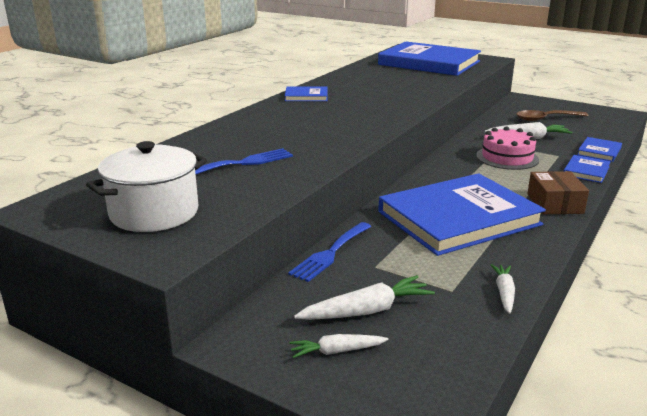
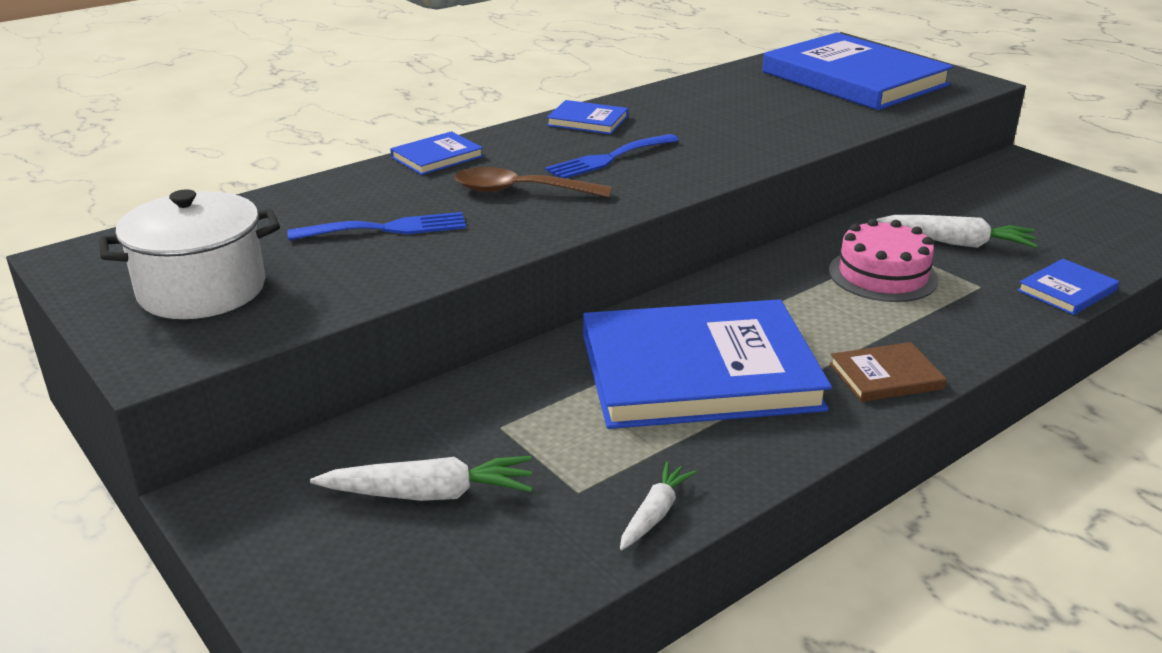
camera: 20 degrees right, 5 degrees up
(330, 253) = (455, 391): blue fork -> blue fork (608, 159)
(336, 351) = (338, 544): white carrot -> none
(546, 119) = (1026, 209): brown spoon -> brown spoon (520, 191)
(554, 203) = (886, 376): brown box -> brown book
(586, 171) = (1003, 325): blue book -> blue book (437, 157)

